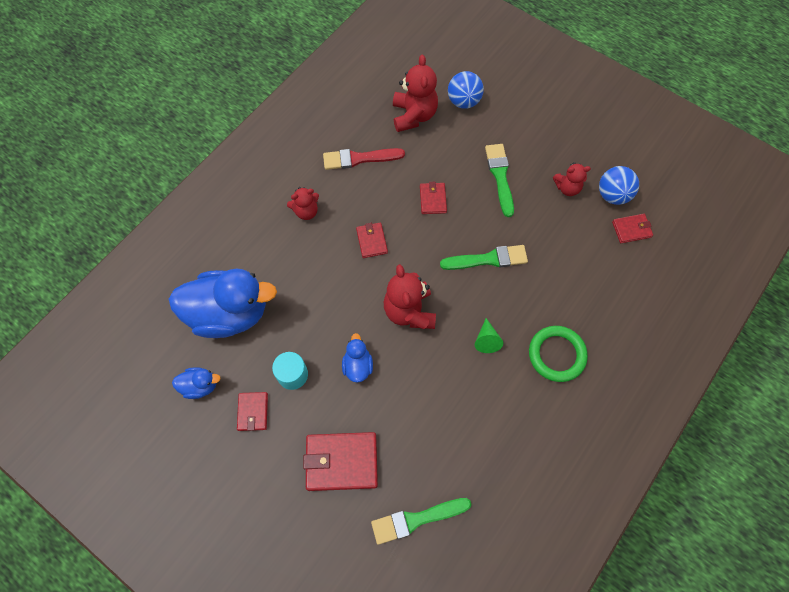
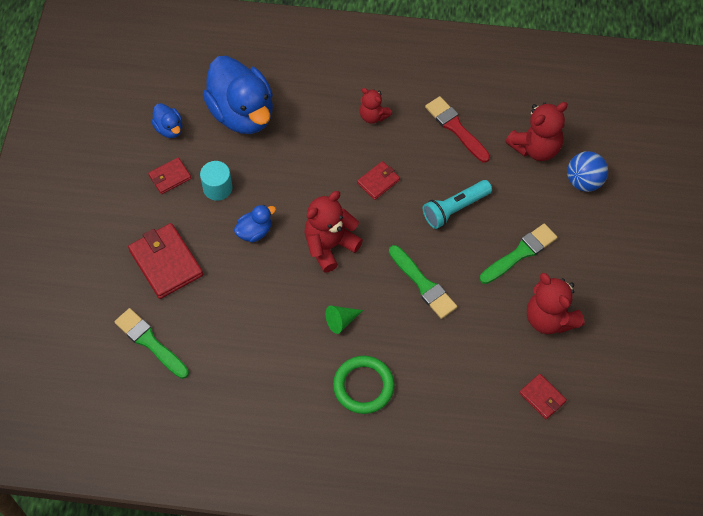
camera: 60 degrees right, 5 degrees down
(433, 199) = (455, 209): red wallet -> turquoise flashlight
(567, 188) = (549, 318): red teddy bear -> red teddy bear, size x1.67
(612, 195) = (571, 363): blue ball -> none

